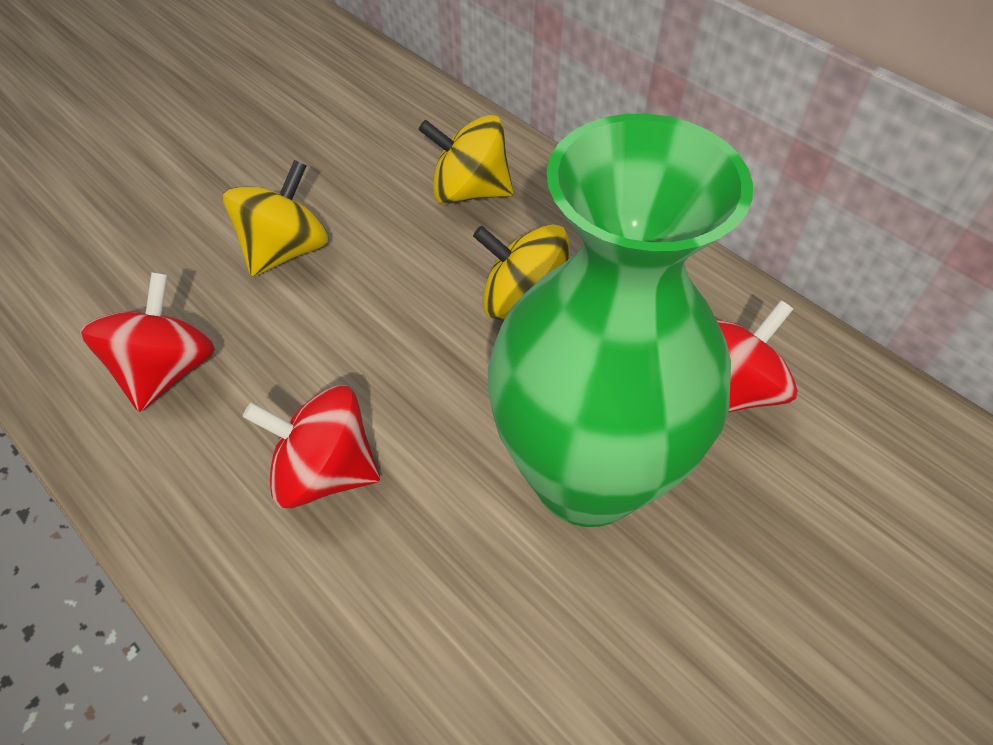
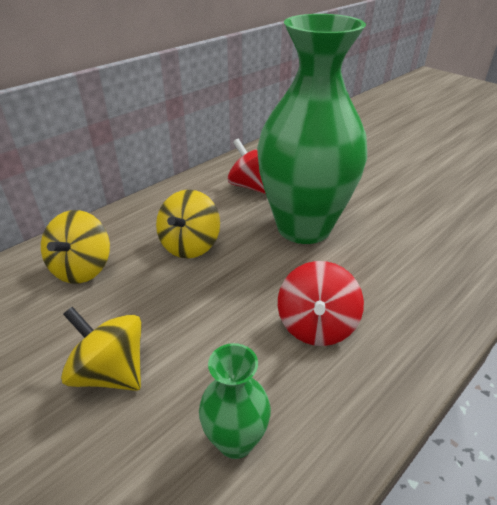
camera: 90 degrees left, 15 degrees down
(166, 370) = (235, 440): red spinning top -> green vase

